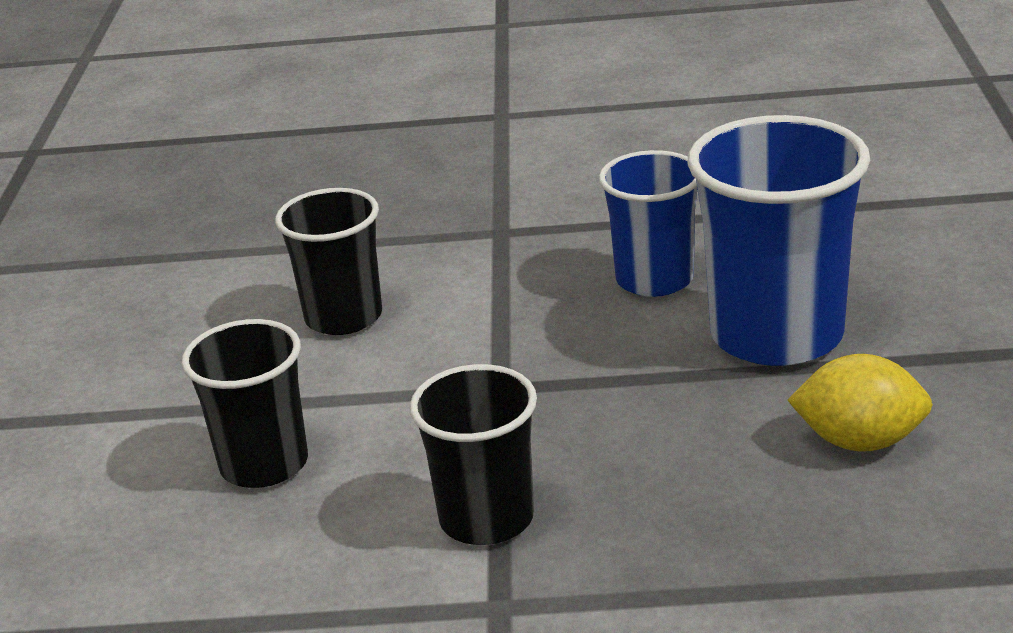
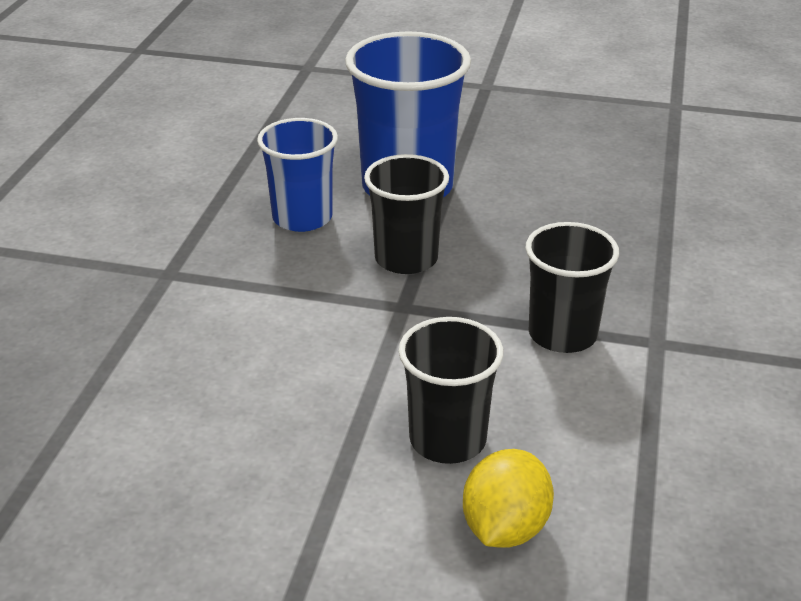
camera: 80 degrees left, 5 degrees up
(343, 317) = (244, 374): black cup -> black cup (406, 259)
(859, 441) = (538, 185): yellow lemon -> yellow lemon (505, 528)

